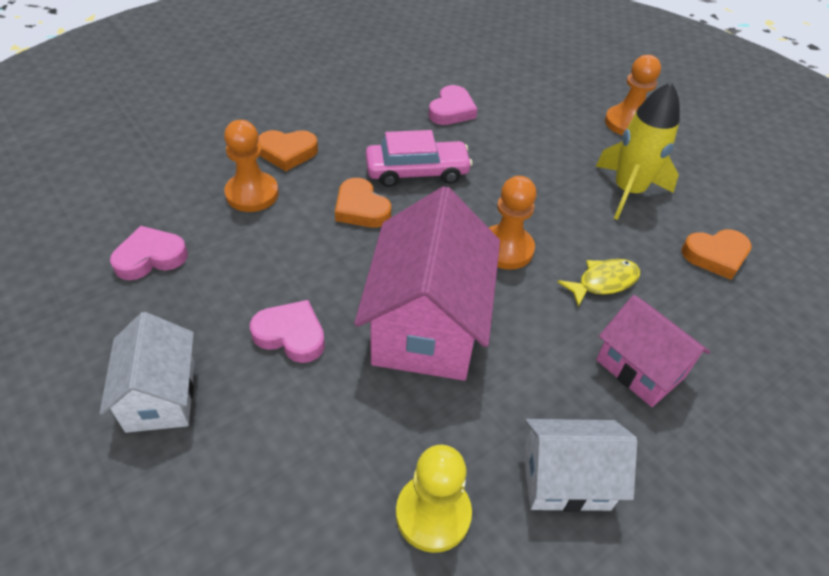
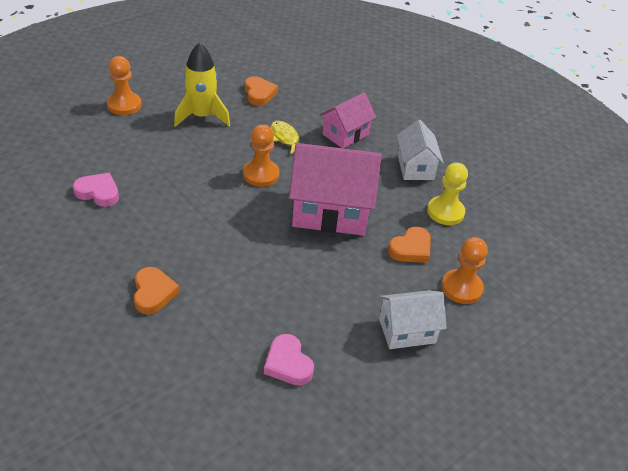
camera: 95 degrees left, 5 degrees down
(252, 194) = (209, 310): orange pawn -> orange pawn (461, 288)
(291, 335) = (348, 273): pink heart -> none
(361, 208) = (224, 244): orange heart -> orange heart (411, 249)
(417, 172) = (181, 214): pink car -> none

